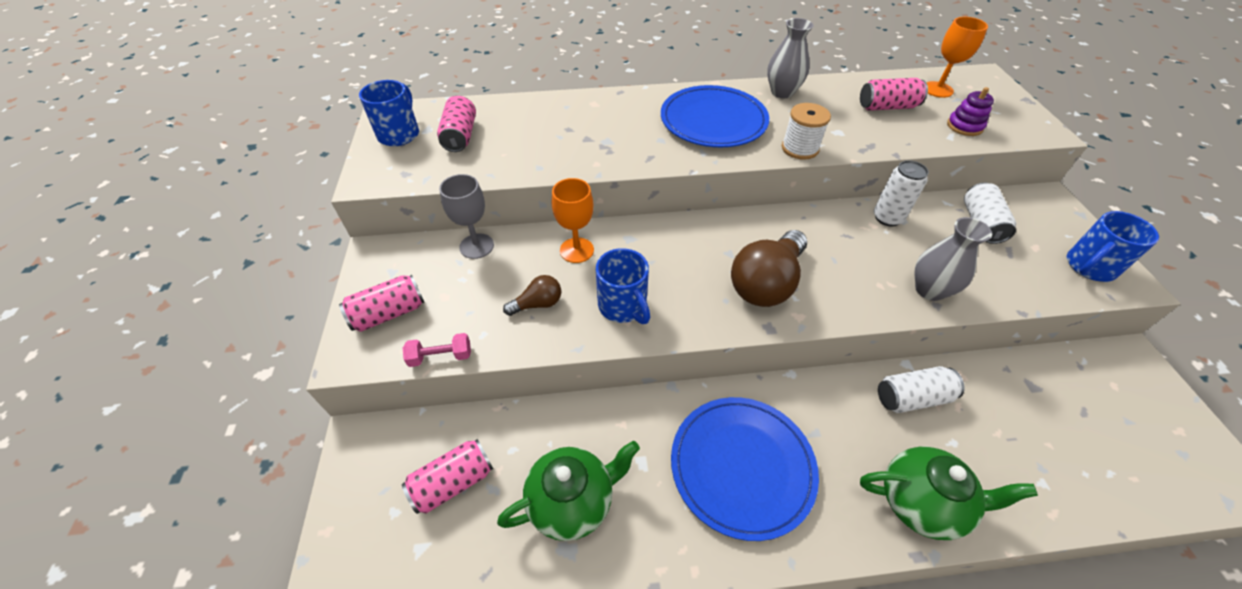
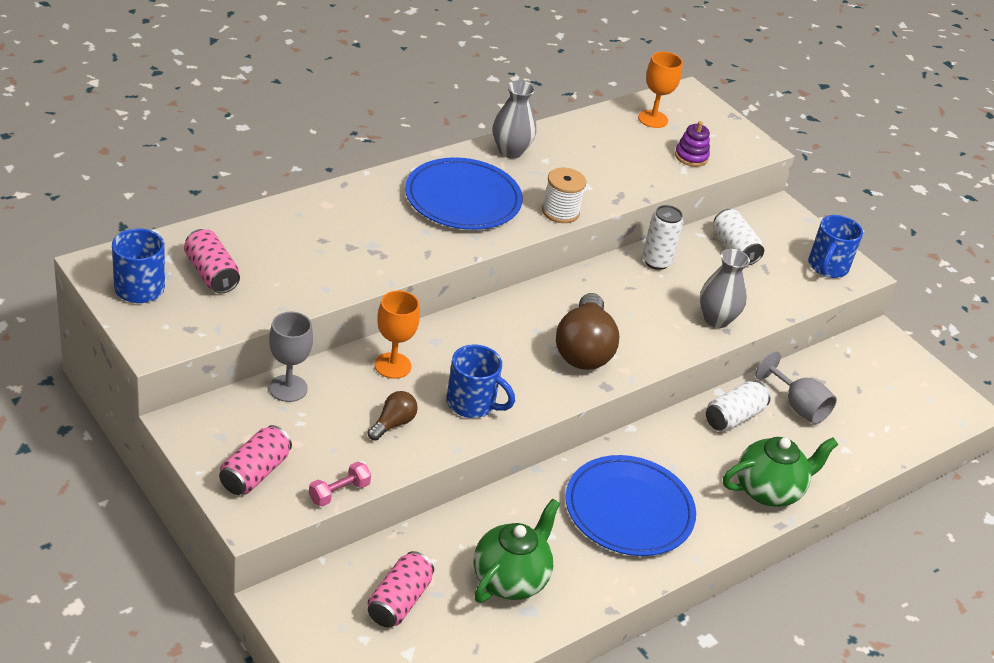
camera: 35 degrees left, 10 degrees down
(887, 107) = (616, 148): pink can -> none
(996, 409) = (798, 406): none -> grey goblet

